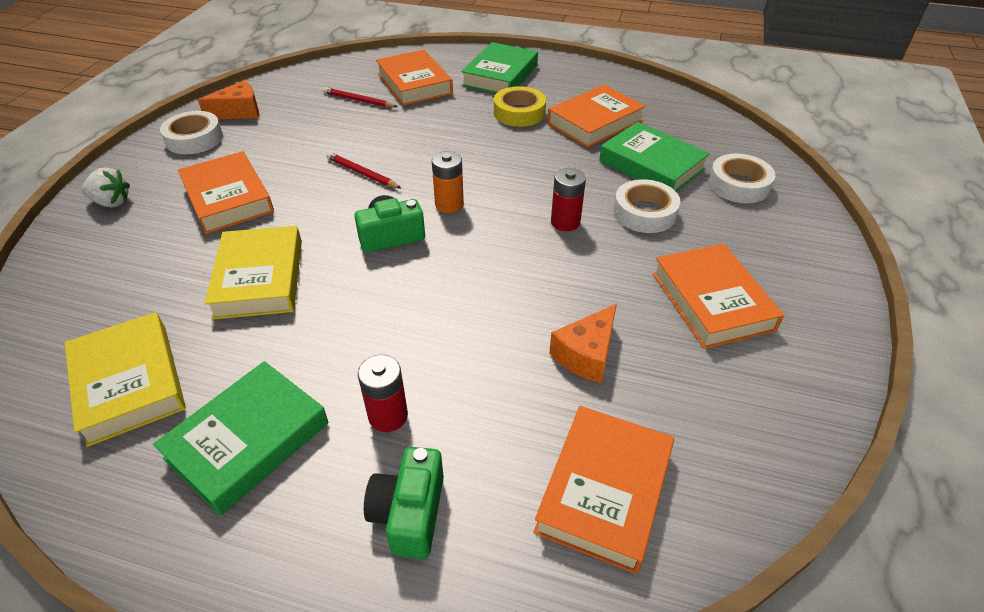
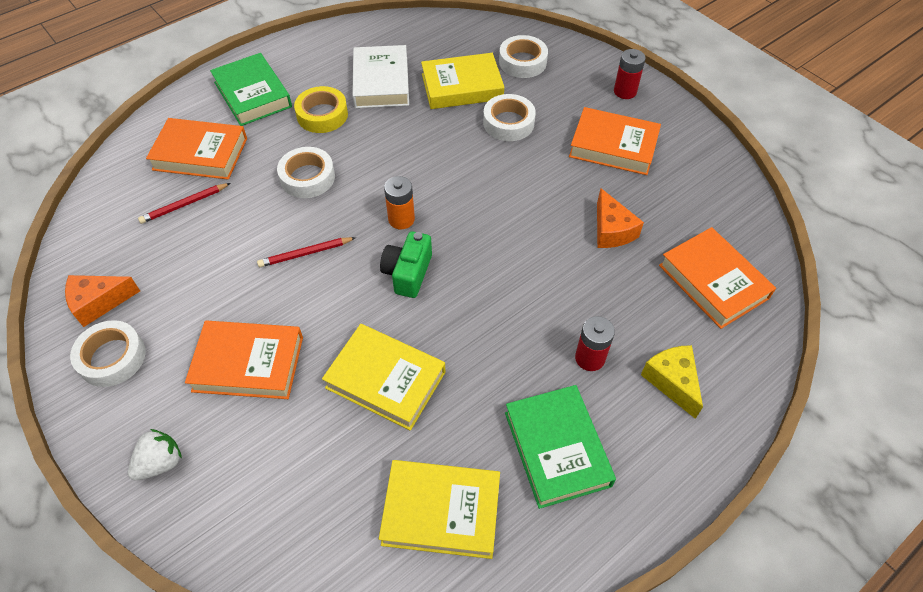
camera: 55 degrees left, 10 degrees up
(239, 112) = (99, 303): orange cheese -> orange cheese turned 120 degrees counterclockwise
(409, 513) = (672, 381): green camera -> yellow cheese
(443, 137) = (307, 177): none -> white tape
(565, 222) = (481, 167): red battery -> red battery (625, 91)
(595, 122) = (381, 82): orange book -> white book
(651, 165) = (462, 86): green book -> yellow book

